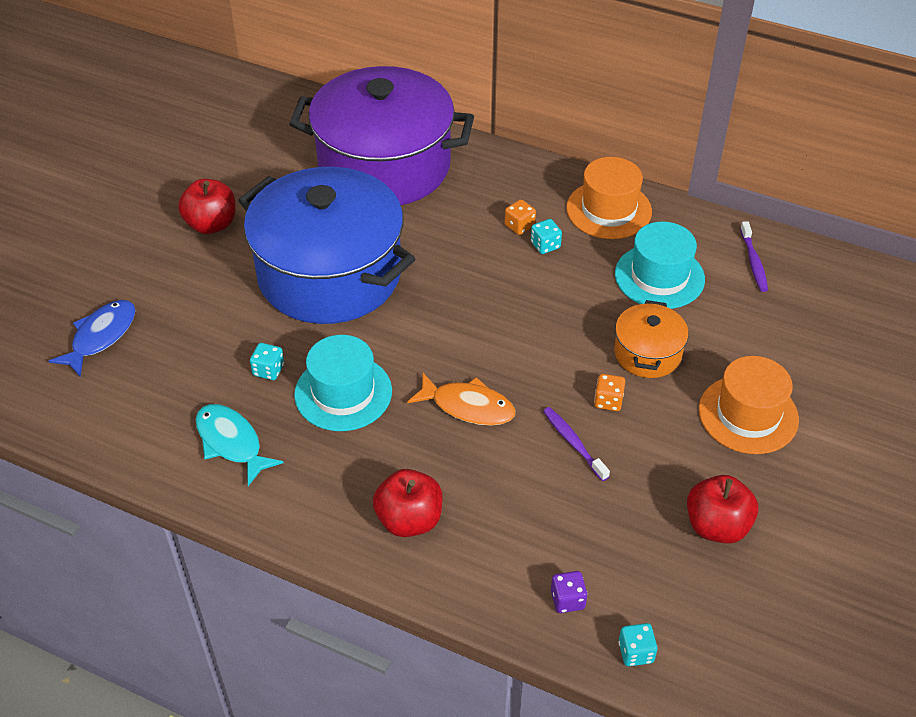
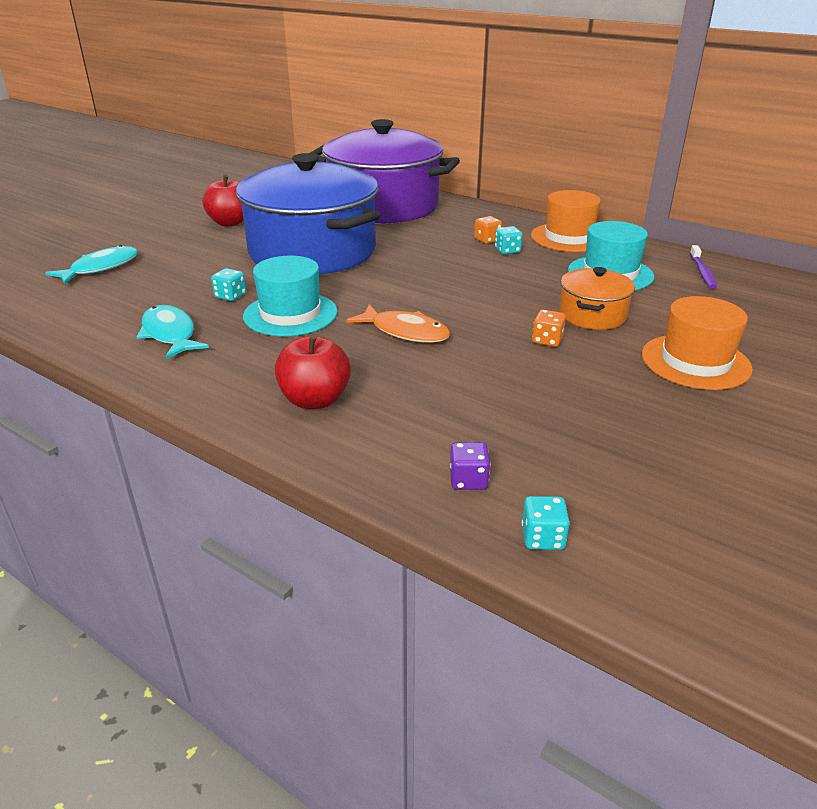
camera: 10 degrees right, 15 degrees down
(101, 336) = (101, 268): blue fish -> turquoise fish
(574, 443) = (505, 364): purple toothbrush -> none
(717, 526) = (656, 439): red apple -> none

